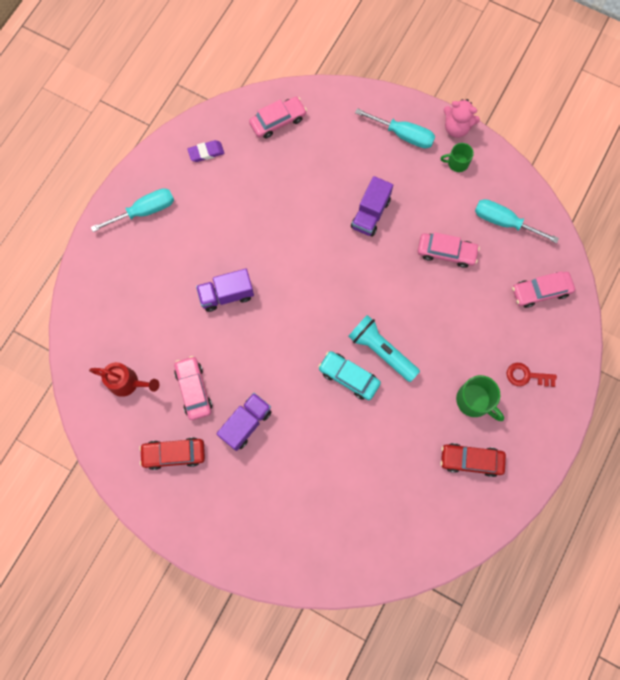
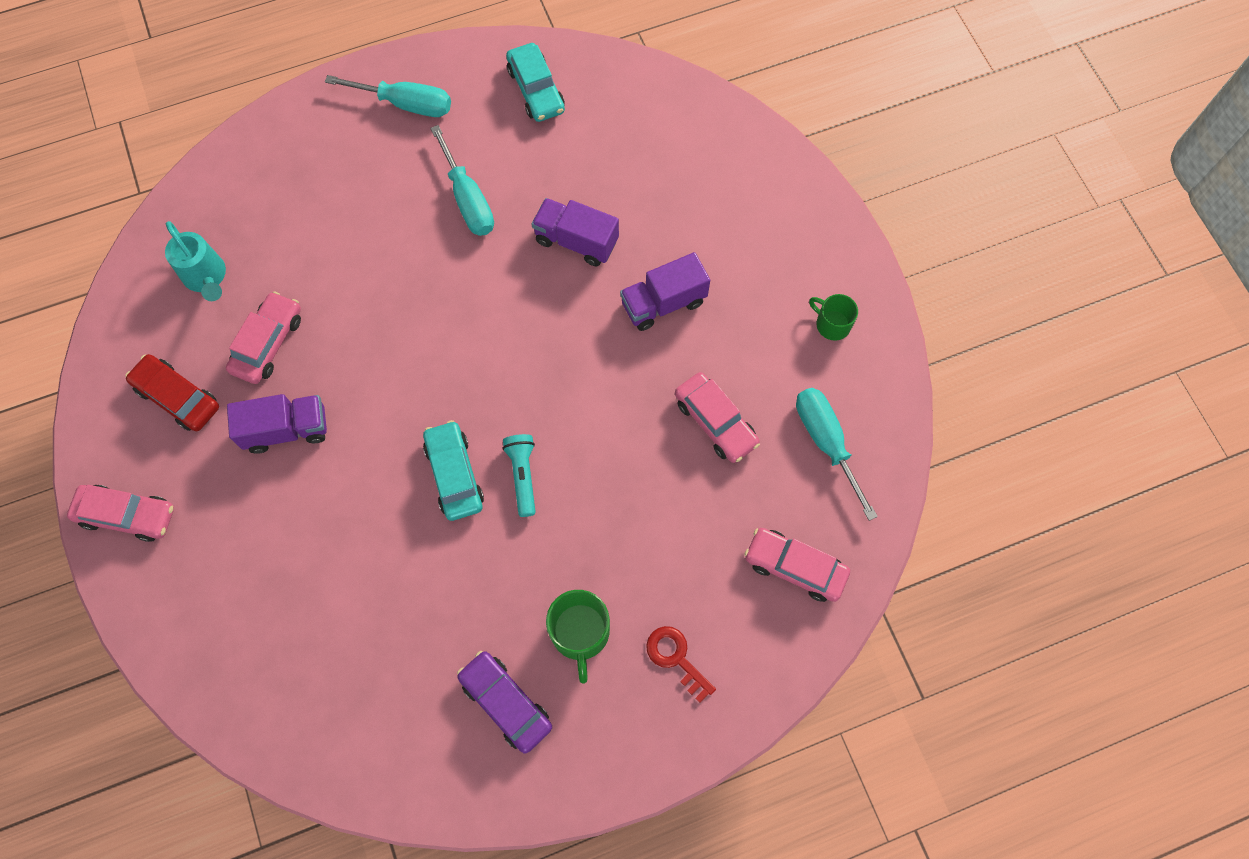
camera: 40 degrees right, 5 degrees down
(128, 383) = (206, 277): red watering can -> turquoise watering can
(206, 152) = (536, 90): purple eraser -> turquoise car
(226, 295) = (406, 266): purple truck -> purple truck (576, 241)
(278, 121) = (653, 114): pink car -> pink car (127, 515)
(381, 351) = (523, 475): turquoise flashlight -> turquoise flashlight, size x0.65
(403, 135) = (793, 240): turquoise screwdriver -> turquoise screwdriver (468, 199)
(456, 128) = (870, 282): pink teddy bear -> none
(471, 460) = (506, 702): red car -> purple car

